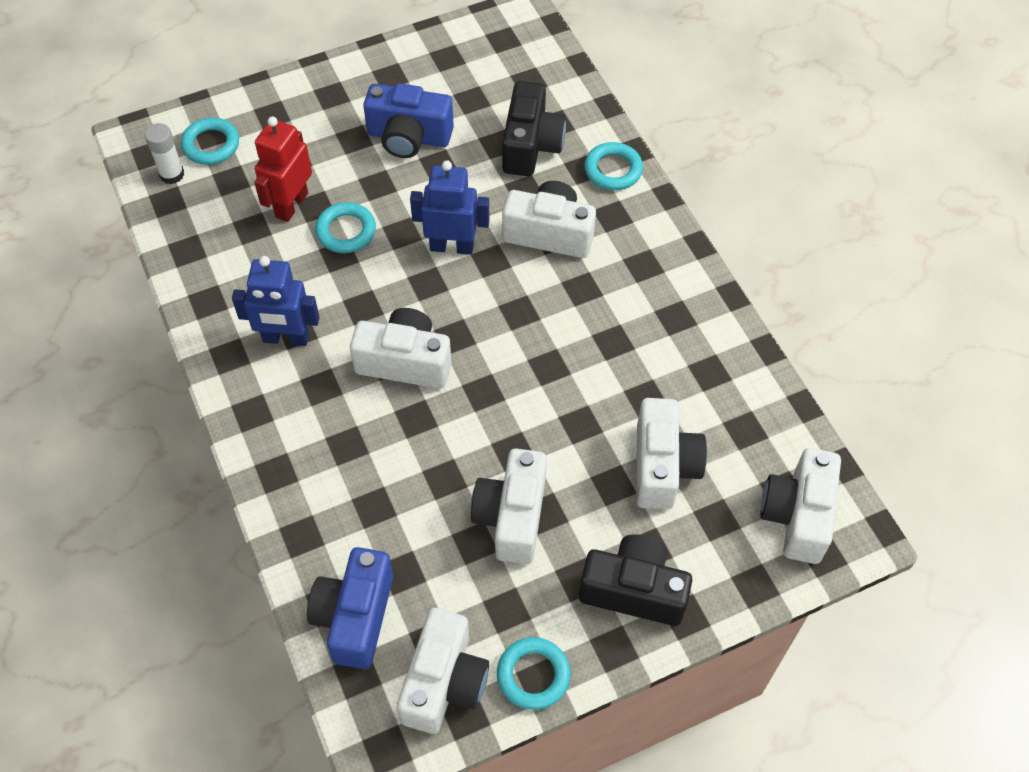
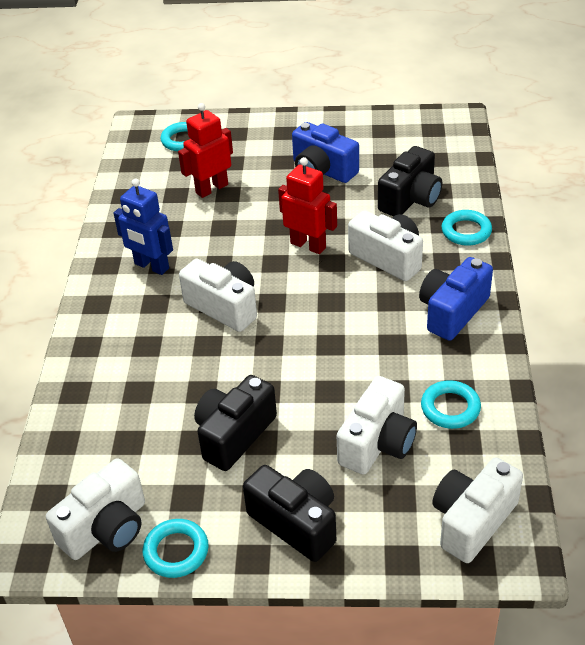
camera: 30 degrees right, 15 degrees down
(172, 174) = (145, 150): white glue stick -> none
(346, 231) = (238, 214): turquoise ring -> turquoise ring (450, 408)
(355, 617) = (74, 458): blue camera -> blue camera (452, 312)
(452, 246) = (308, 245): blue robot -> red robot
(512, 517) = (234, 435): white camera -> black camera

